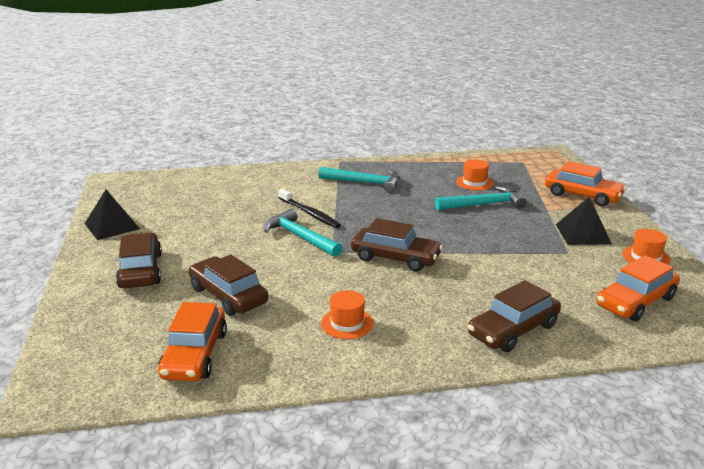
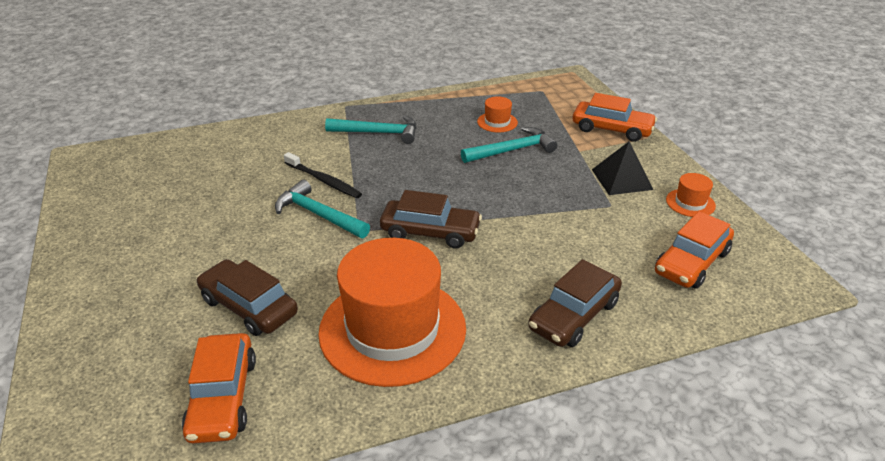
camera: 10 degrees left, 10 degrees up
(112, 226) = (92, 221): black pyramid -> none
(140, 270) = (137, 283): brown car -> none
(347, 323) = (392, 329): orange hat -> orange hat, size x2.47

